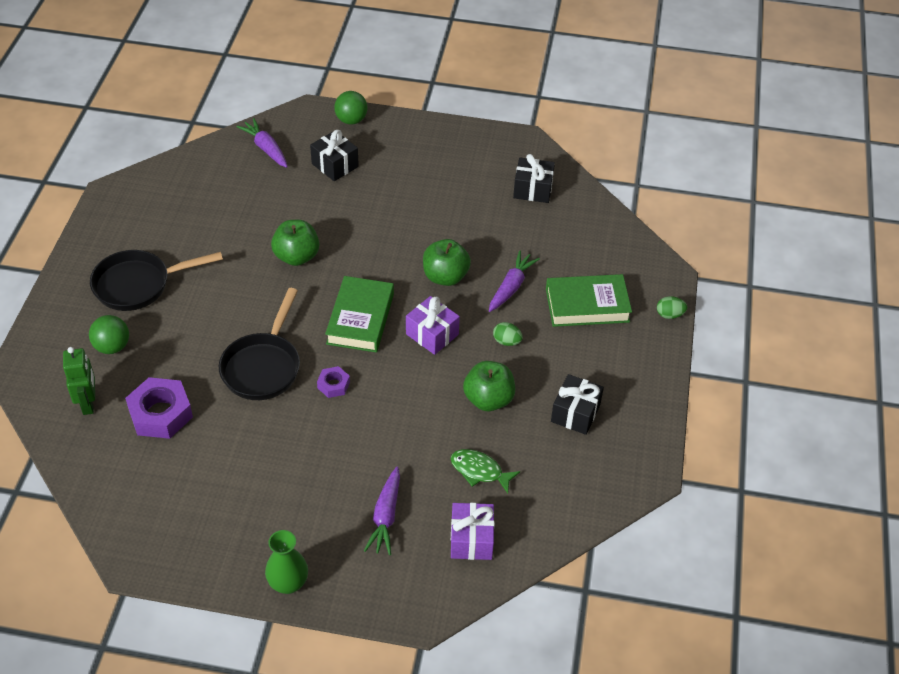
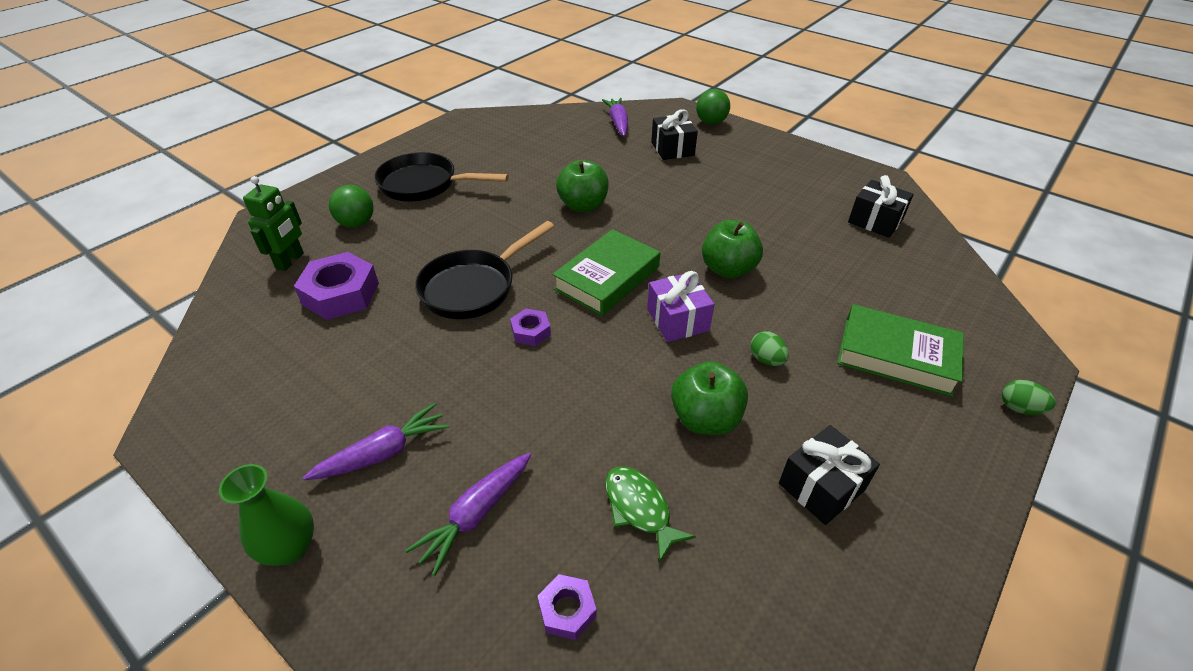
camera: 30 degrees right, 5 degrees down
(471, 539) = (567, 610): purple gift -> purple nut
(511, 286) = (803, 303): purple carrot -> purple carrot (384, 452)

